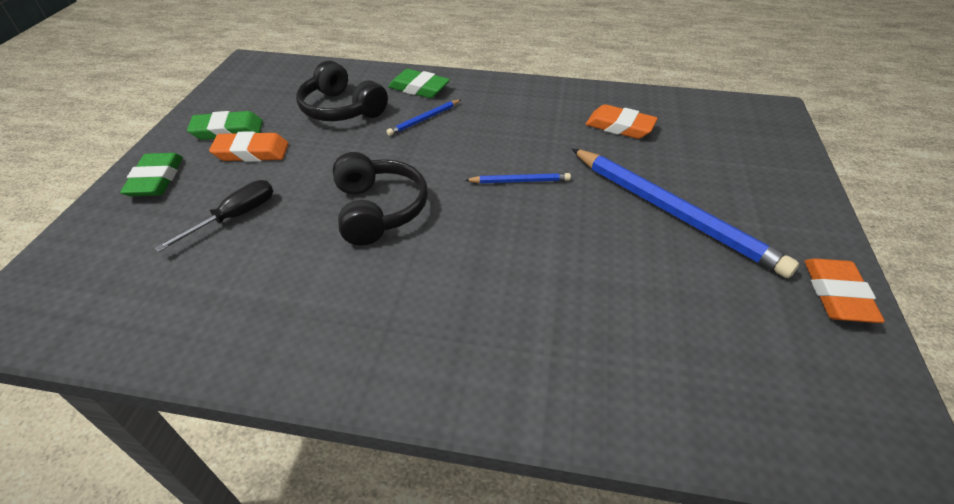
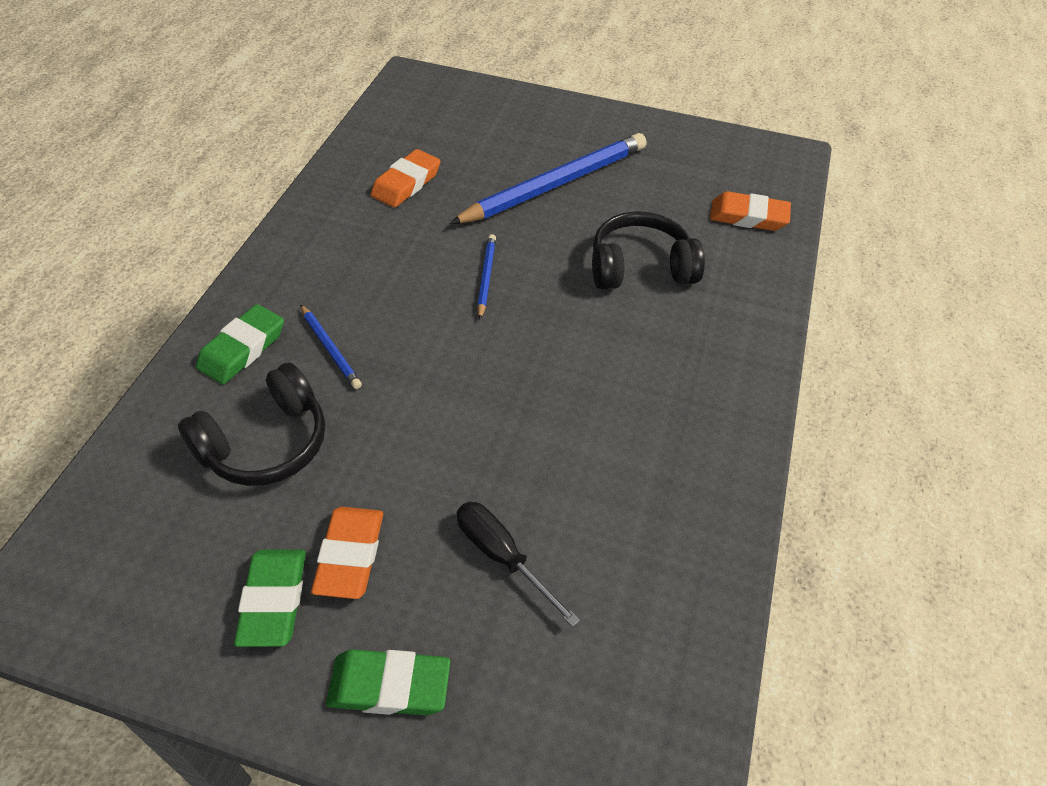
camera: 85 degrees left, 5 degrees up
(378, 210) = (514, 403): black headphones -> black headphones (640, 268)
(837, 294) = (658, 131): orange eraser -> orange eraser (748, 216)

